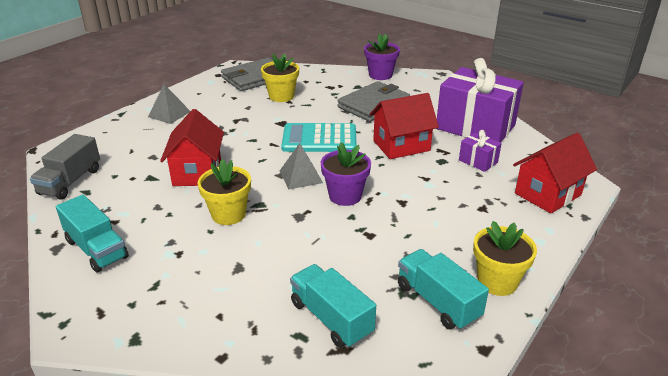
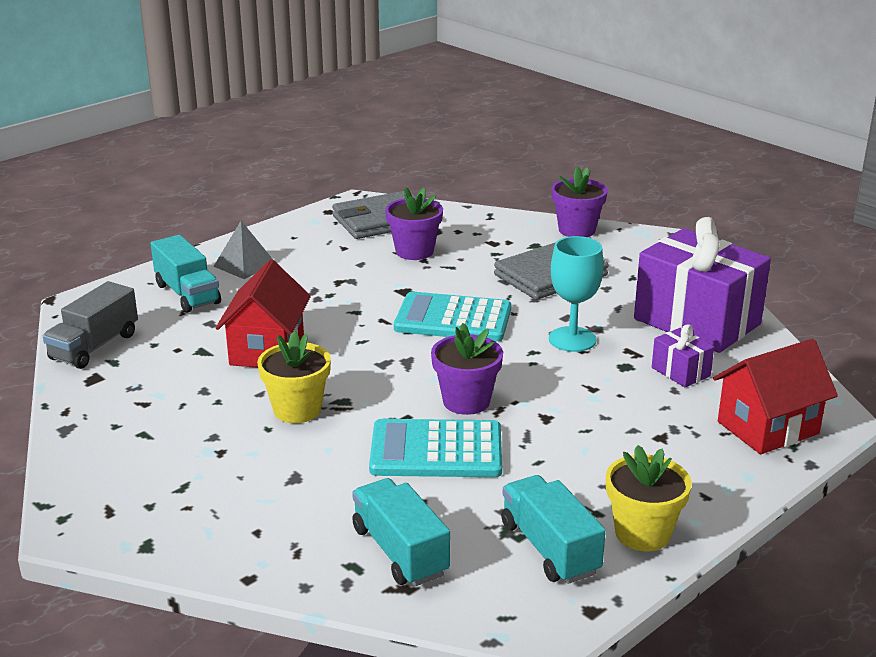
camera: 10 degrees right, 5 degrees down
(96, 249) = (116, 435): turquoise truck -> turquoise truck (187, 294)
(281, 96) = (414, 251): yellow flower pot -> purple flower pot
(301, 176) = (411, 369): grey pyramid -> none
(335, 235) = (436, 450): none -> turquoise calculator
(401, 146) = (572, 339): red house -> turquoise goblet

